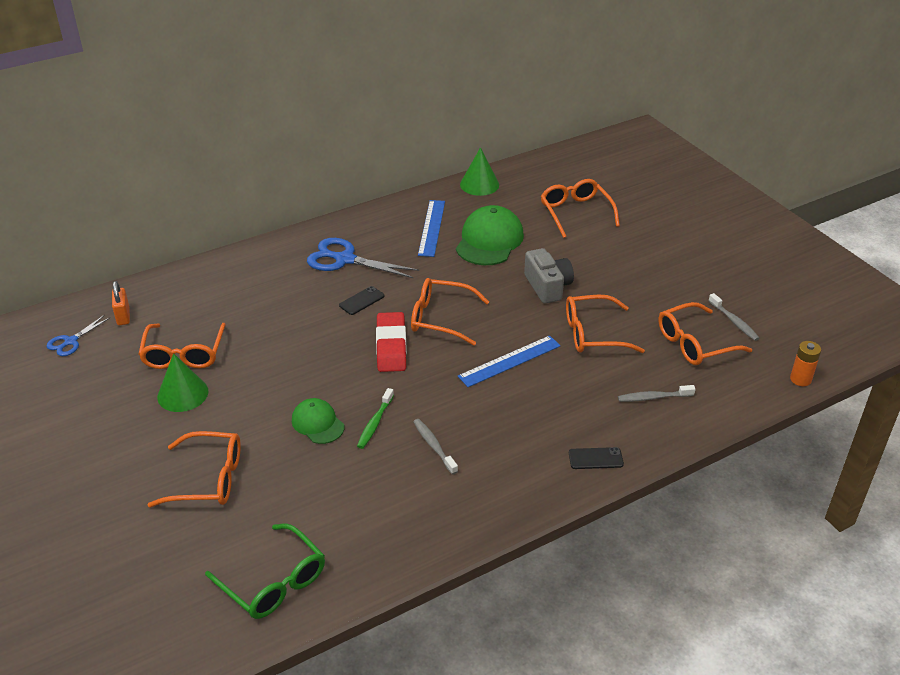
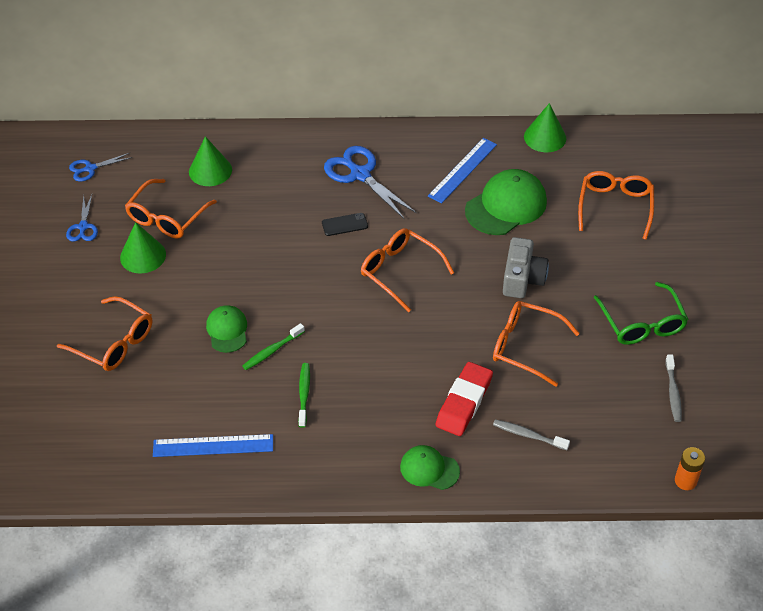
camera: 30 degrees right, 10 degrees up
(99, 392) = (83, 227): none -> blue scissors
(123, 316) = (143, 160): orange padlock -> none
(199, 302) = (210, 170): none -> green cone
(274, 582) = (105, 453): green glasses -> green glasses (642, 323)
(391, 346) = (337, 282): red eraser -> red eraser (464, 402)
(434, 446) = (304, 394): grey toothbrush -> green toothbrush
(509, 361) = (428, 341): blue ruler -> blue ruler (213, 445)
(595, 458) = (429, 469): black phone -> green cap
(694, 343) = (613, 398): orange glasses -> none

